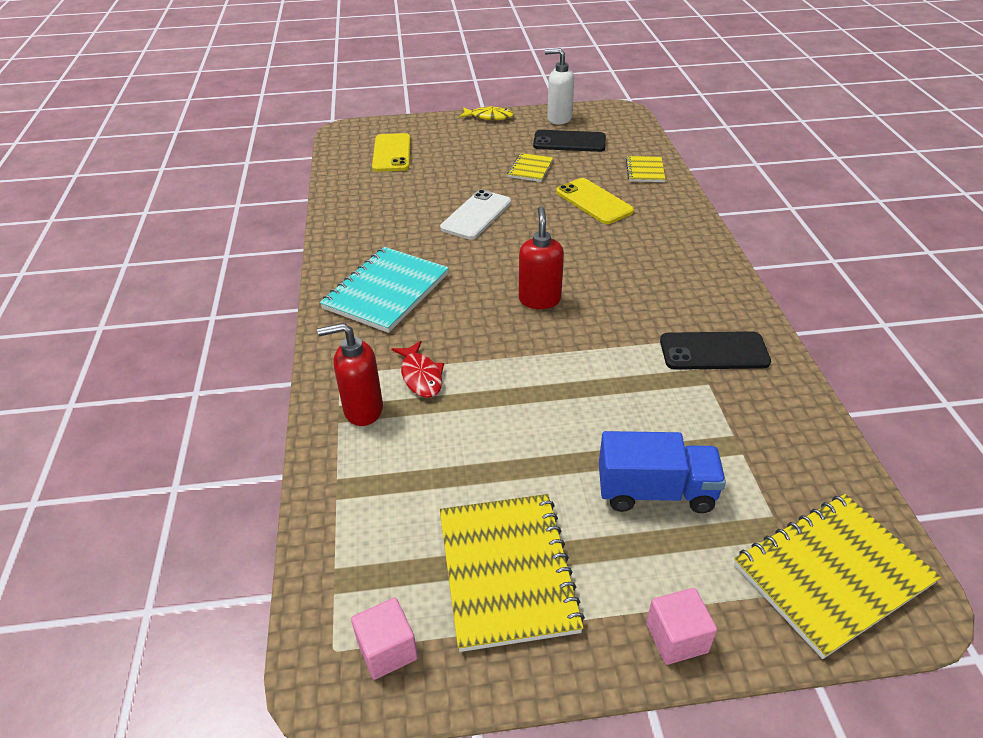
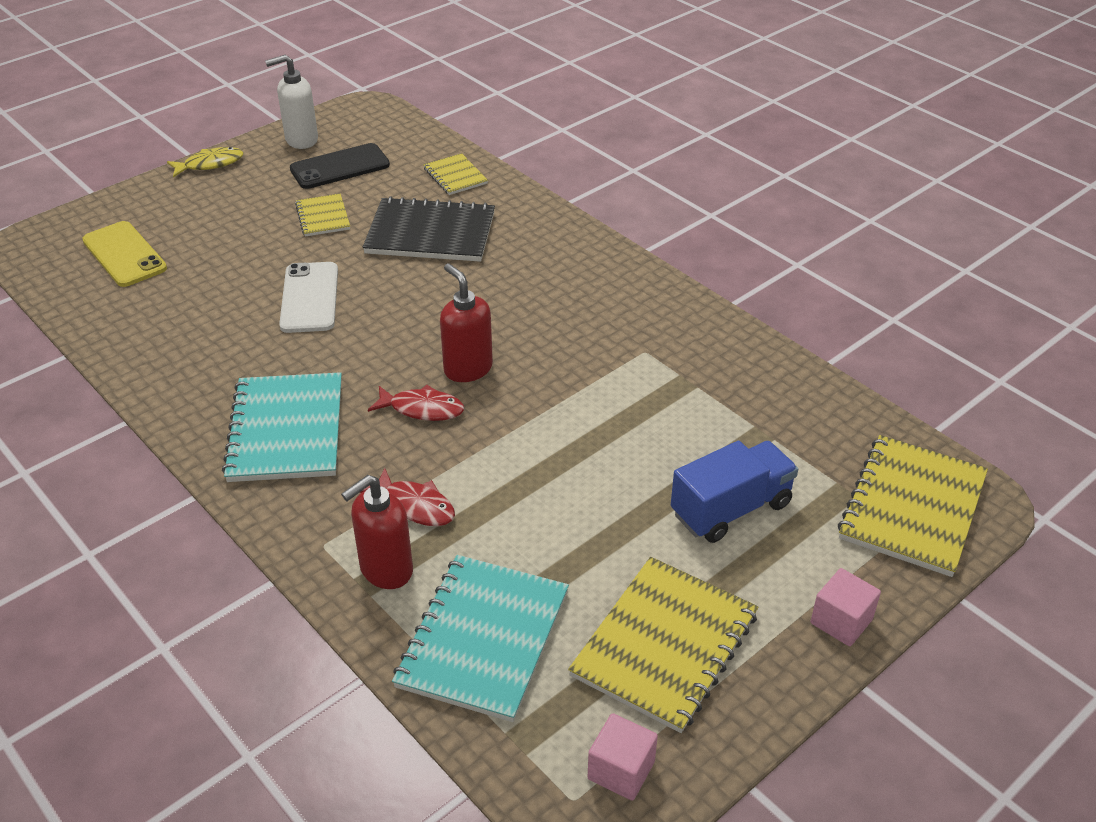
camera: 35 degrees left, 0 degrees up
(381, 491) = (483, 639): none -> turquoise notebook
(484, 313) = (422, 409): none -> red fish
(507, 571) = (665, 645): yellow notebook -> yellow notebook turned 75 degrees clockwise
(594, 201) = (430, 233): yellow phone -> black notebook
(714, 351) = (678, 352): black phone -> none

